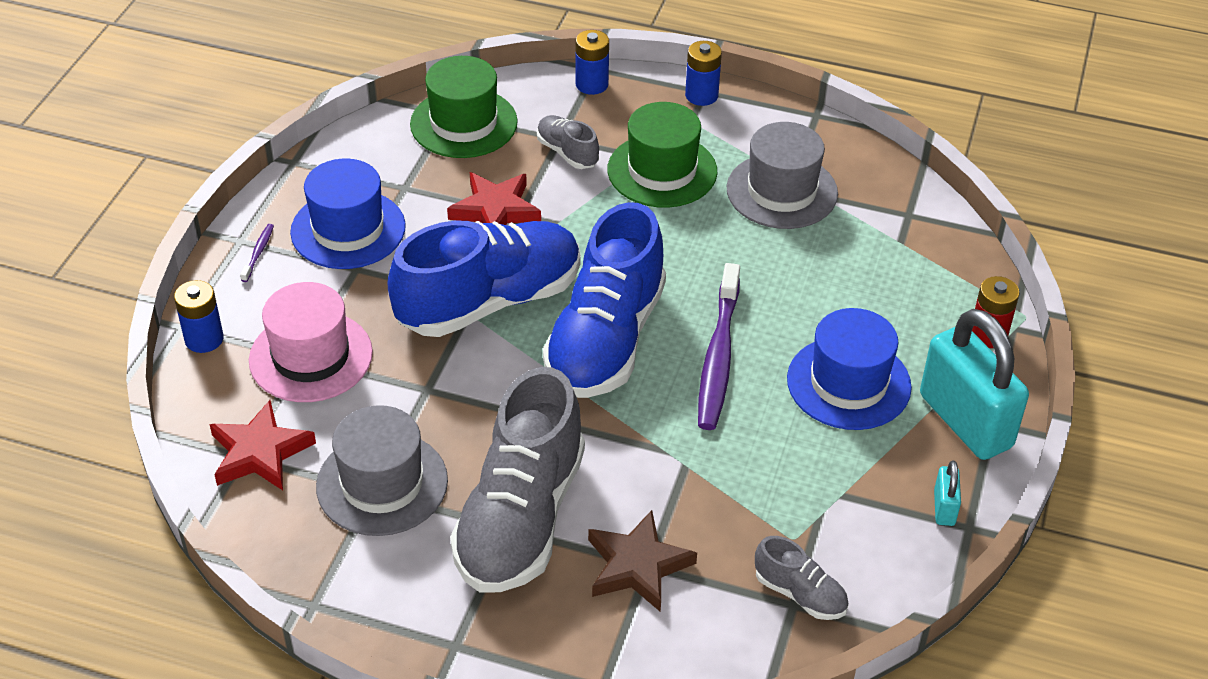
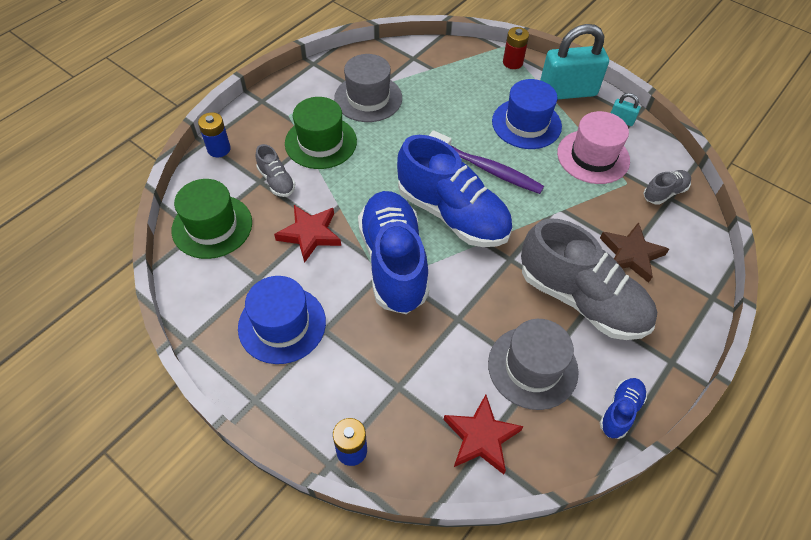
camera: 70 degrees left, 10 degrees up
(258, 252) = (275, 390): purple toothbrush -> none
(311, 356) = (400, 381): pink hat -> pink hat (593, 157)
(348, 593) = (620, 411): none -> blue shoe
(567, 152) = (276, 181): grey shoe -> grey shoe turned 105 degrees counterclockwise
(701, 95) = (264, 103): blue battery -> none

